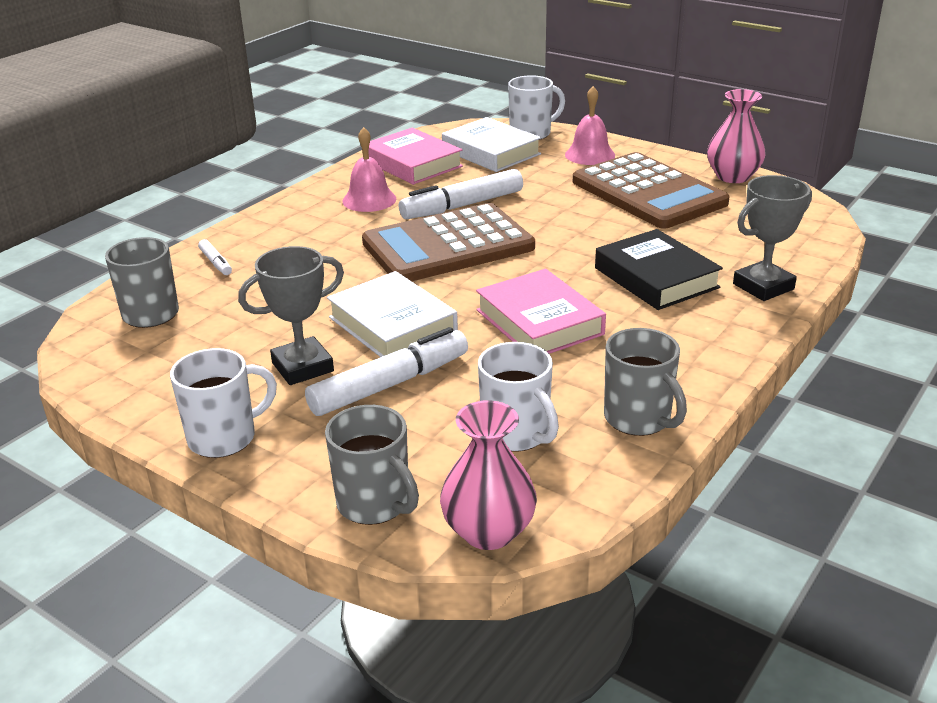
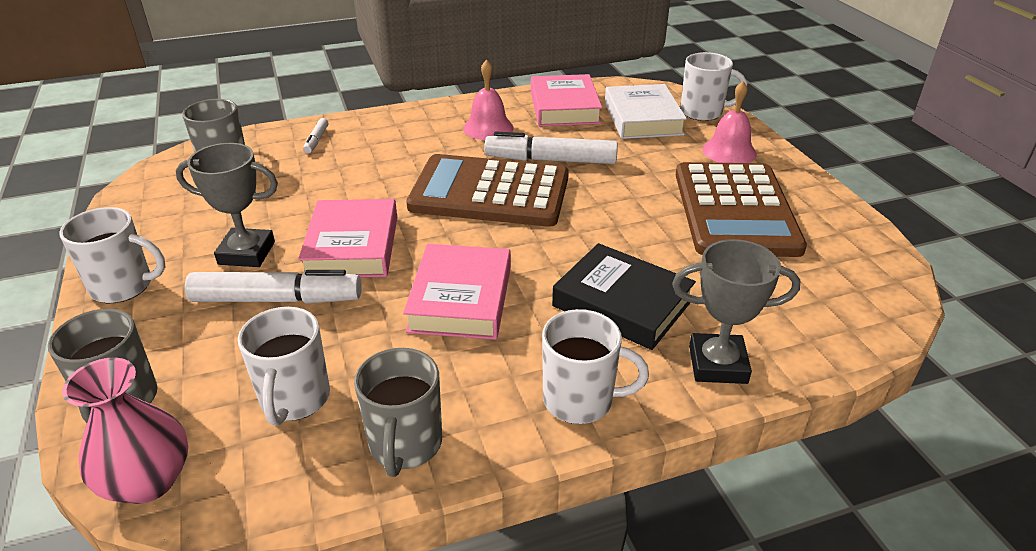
camera: 35 degrees right, 5 degrees up
(392, 325) = (352, 246): white book -> pink book
(656, 278) = (622, 303): black book -> black book turned 60 degrees counterclockwise
(711, 342) = (580, 400): none -> white mug
(733, 176) = (849, 226): pink vase -> none

